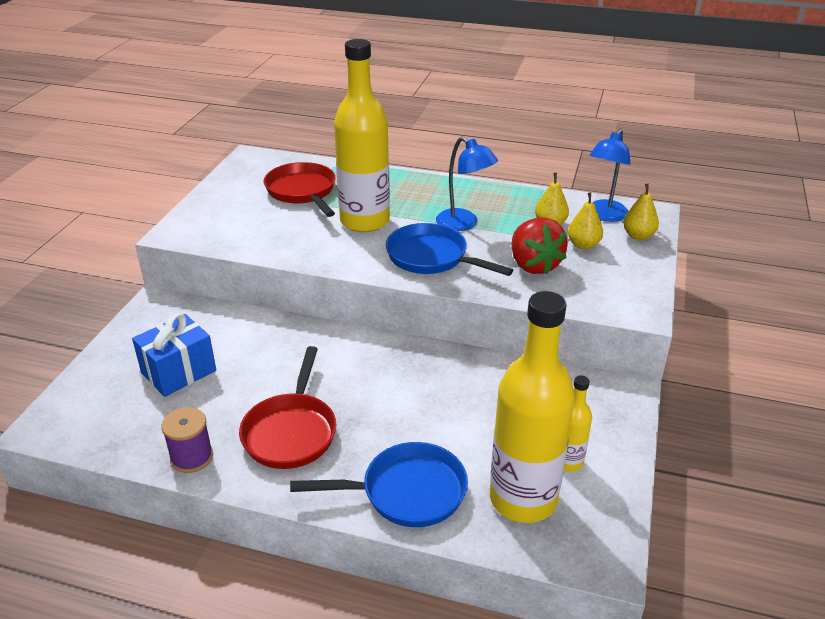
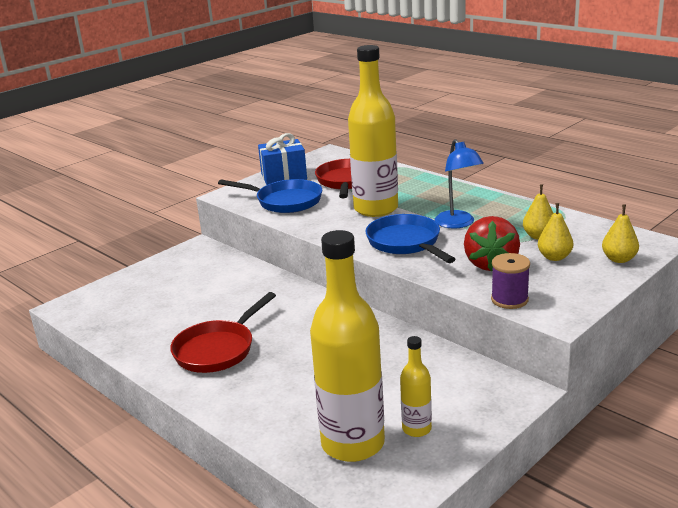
camera: 30 degrees right, 10 degrees down
(179, 372) = (176, 293): blue gift -> blue gift (284, 177)
(192, 457) = (138, 348): purple spool -> purple spool (509, 299)
(407, 492) = (265, 412): blue pan -> blue pan (285, 201)
(604, 215) = (599, 238): blue lamp -> none

